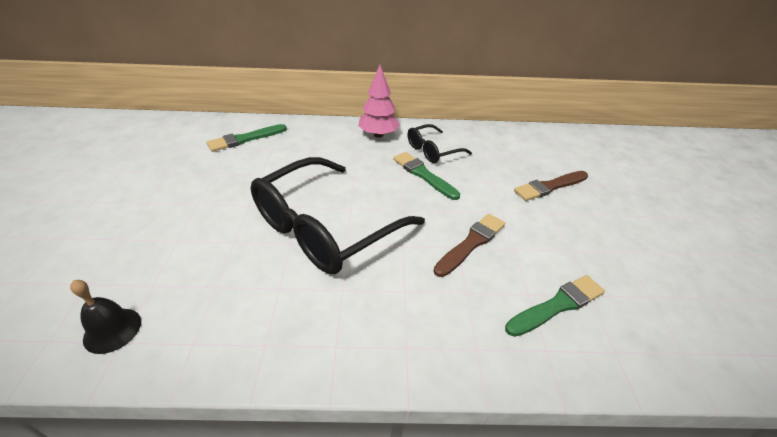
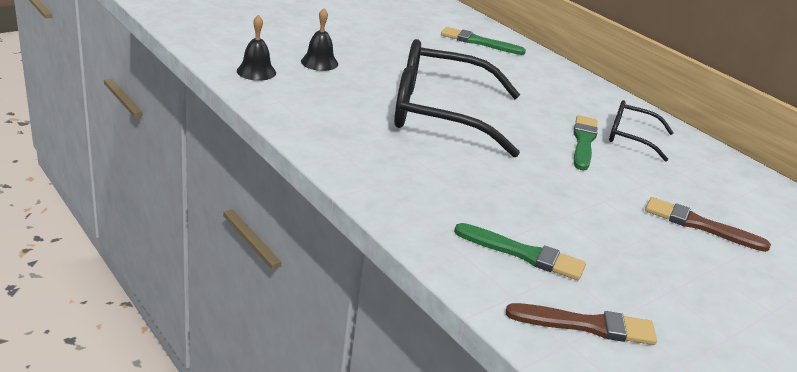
camera: 50 degrees right, 10 degrees down
(159, 260) = (319, 62): none -> black bell
(378, 135) = (600, 101): pink tree -> none
(471, 243) = (531, 190): brown brush -> brown brush (586, 325)

